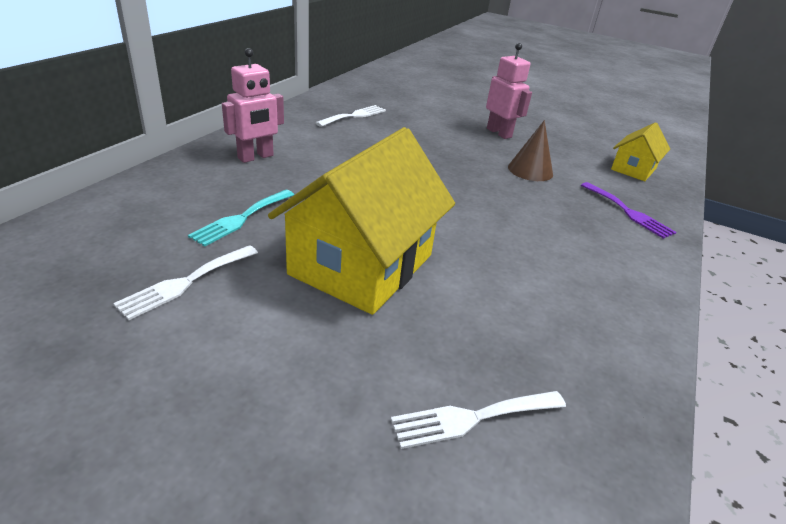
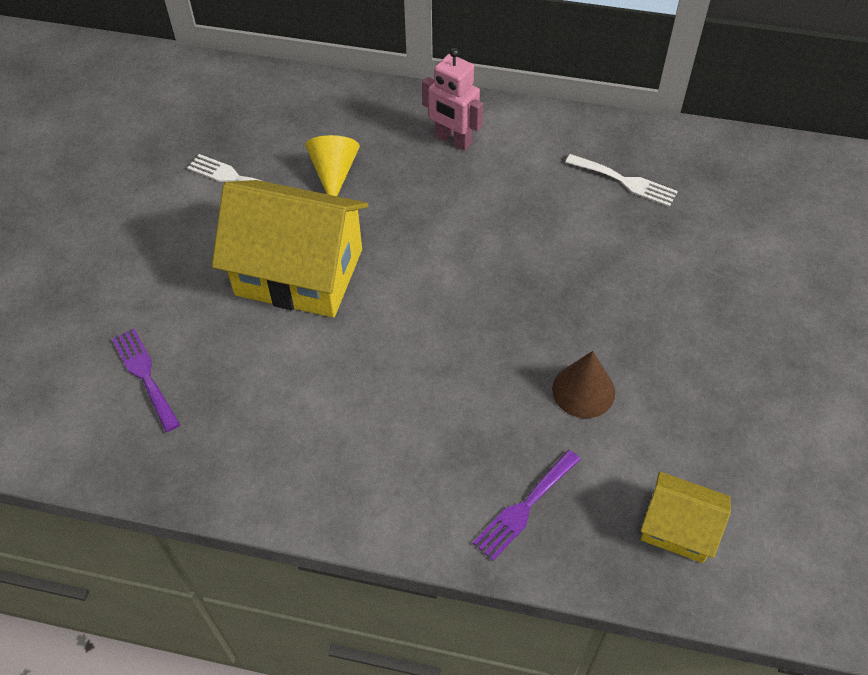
camera: 80 degrees right, 20 degrees up
(241, 218) = (334, 173): turquoise fork -> yellow cone
(472, 418) = (145, 375): white fork -> purple fork
(499, 133) = (691, 344): pink robot -> none

